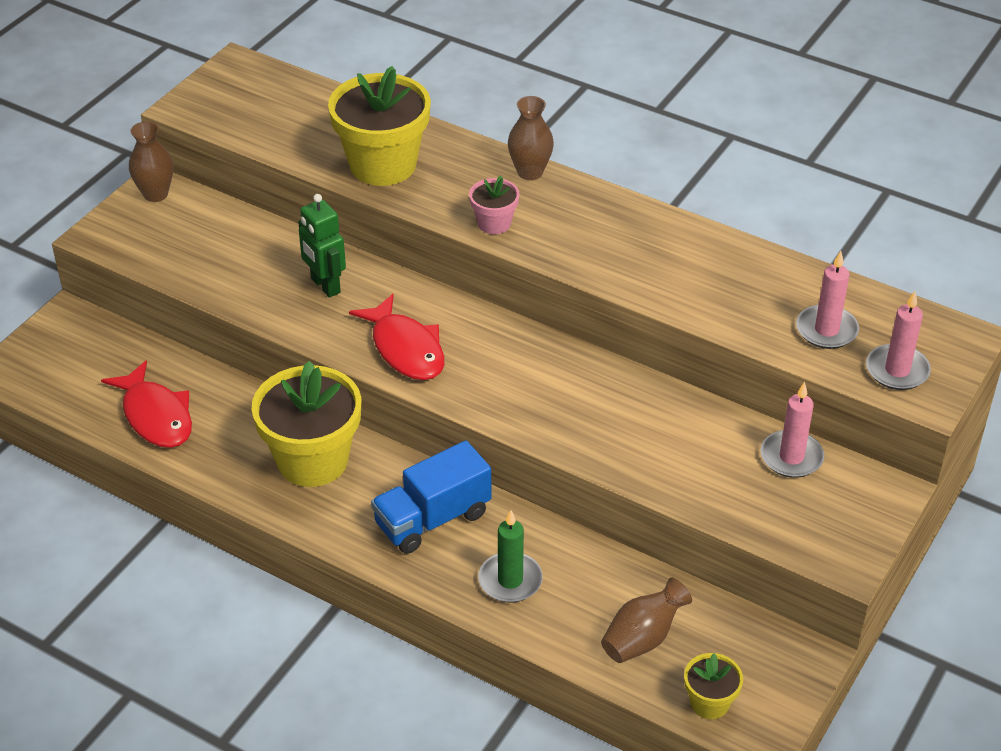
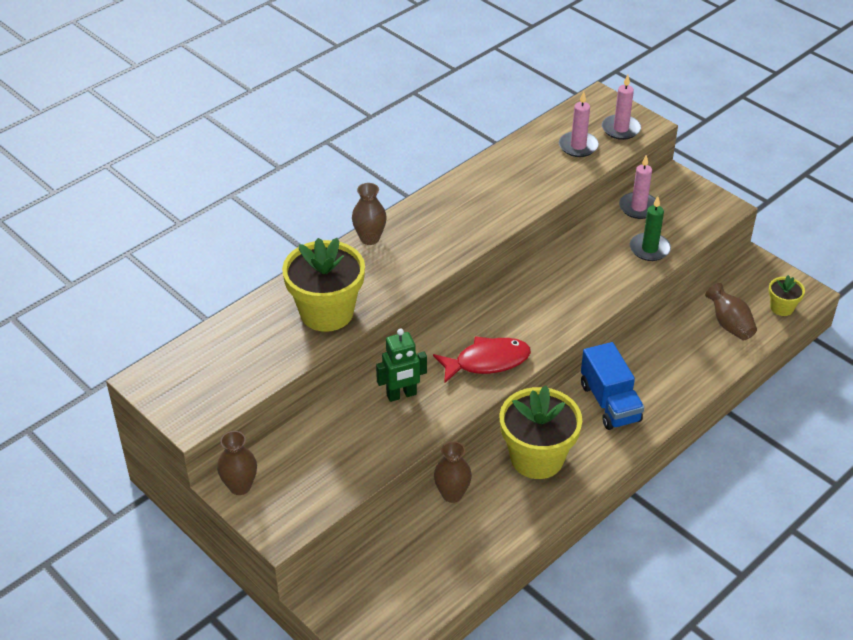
camera: 75 degrees left, 0 degrees up
(156, 416) = (461, 547): red fish -> none
(235, 393) = (452, 494): none -> brown vase
(494, 223) = (420, 266): pink flower pot -> none
(510, 580) = (672, 374): green candle -> green candle (649, 249)

